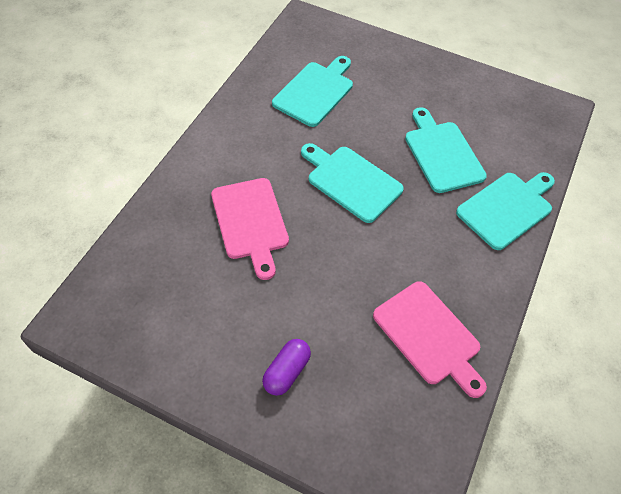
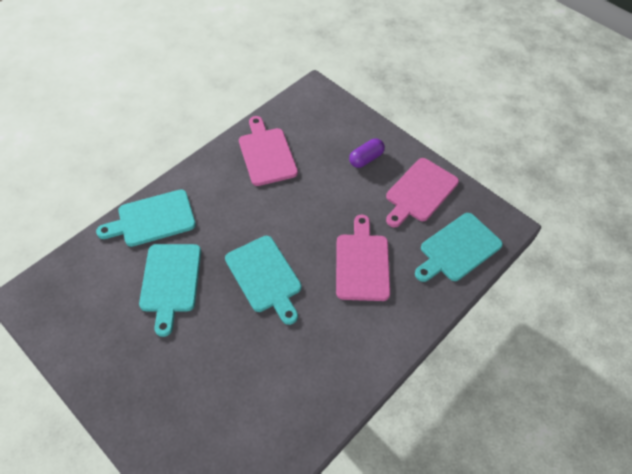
camera: 160 degrees left, 0 degrees up
(196, 338) = (420, 192): none -> pink cutting board
(315, 92) = (253, 391): turquoise cutting board -> turquoise cutting board (458, 249)

